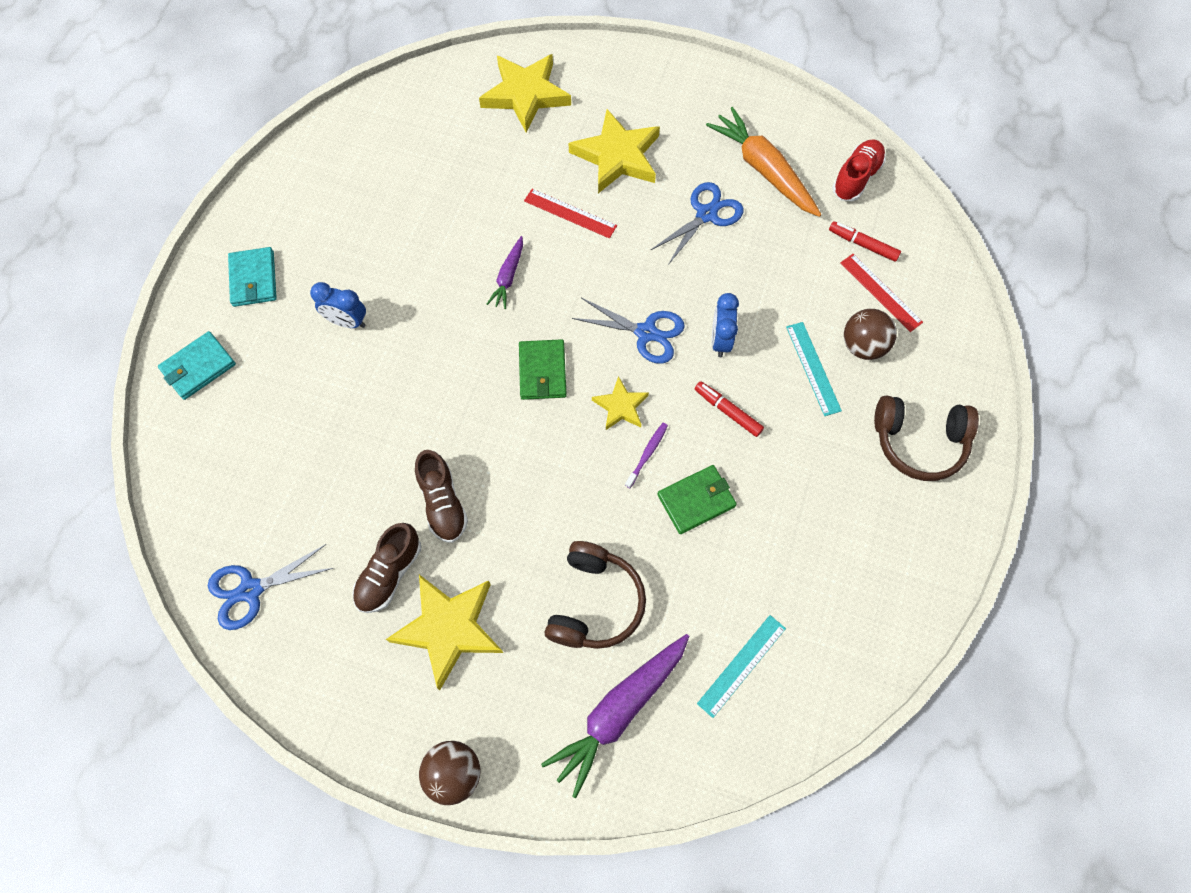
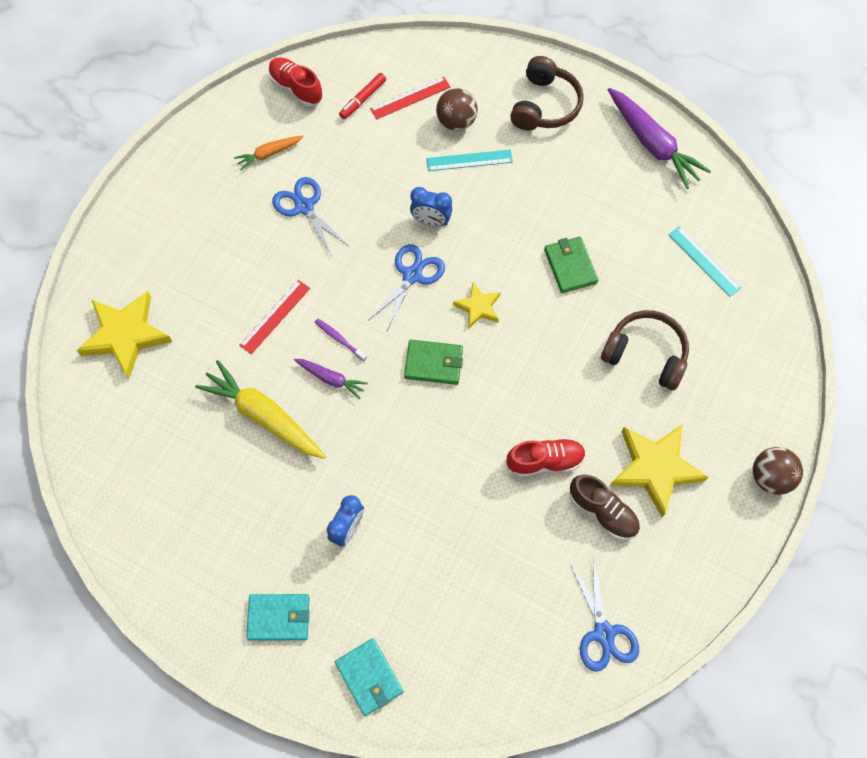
camera: 80 degrees left, 0 degrees up
(443, 503) = (545, 461): brown shoe -> red shoe
(458, 225) = (263, 416): none -> yellow carrot
(617, 156) = (222, 267): yellow star -> none
(619, 712) = (732, 351): purple carrot -> purple carrot (652, 144)
(647, 454) = (525, 294): purple toothbrush -> purple toothbrush (339, 339)
(727, 411) = (496, 228): red marker -> none
(763, 169) = (269, 154): orange carrot -> orange carrot, size x0.53

